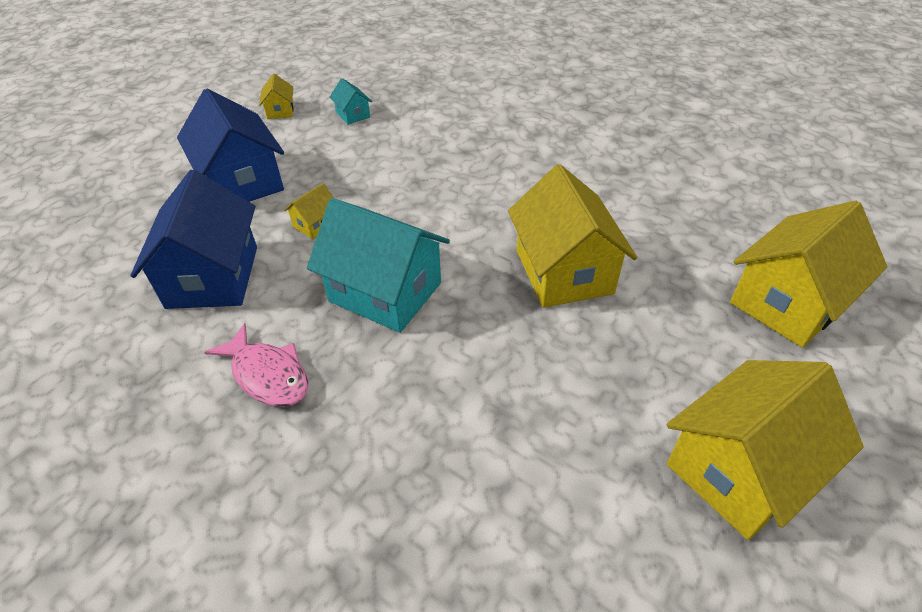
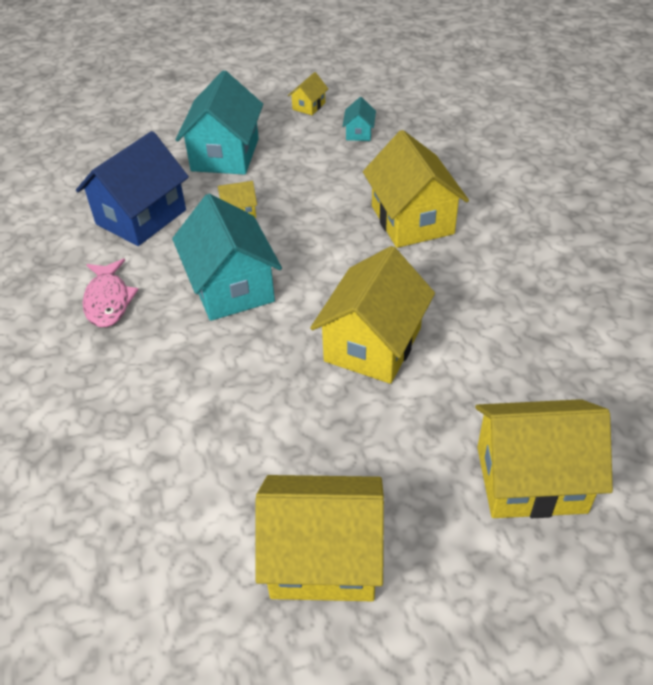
camera: 40 degrees right, 0 degrees up
(242, 182) = (225, 154): blue house -> turquoise house
(477, 161) = (412, 220): none -> yellow house

